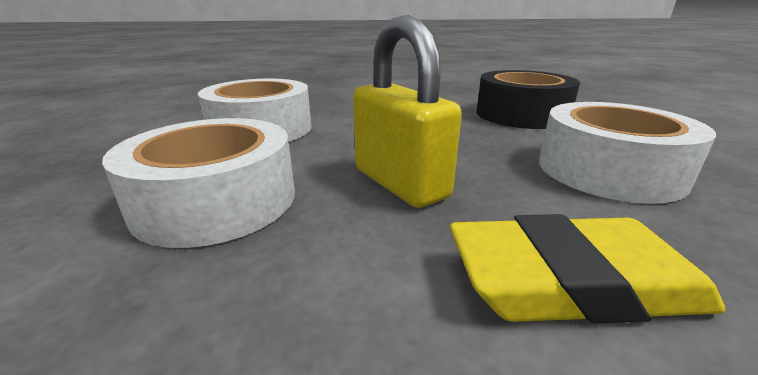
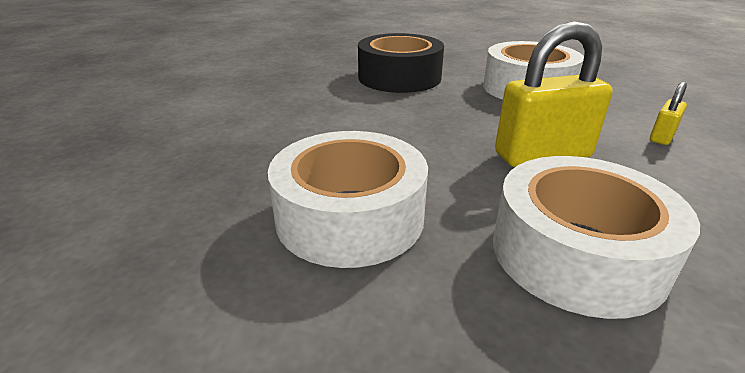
camera: 70 degrees left, 5 degrees up
(570, 282) = (662, 137): yellow eraser -> yellow padlock

